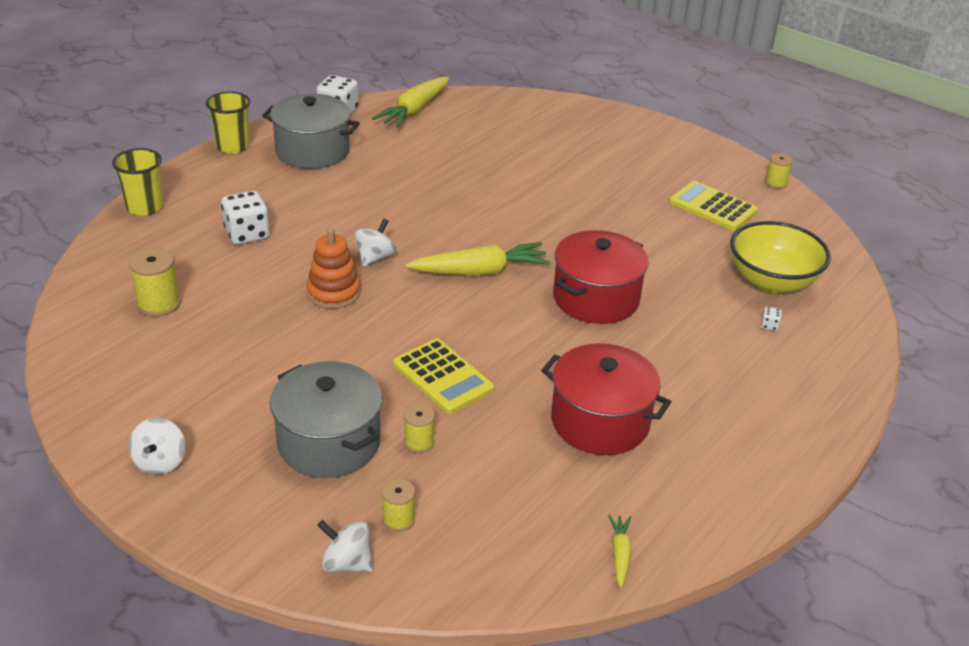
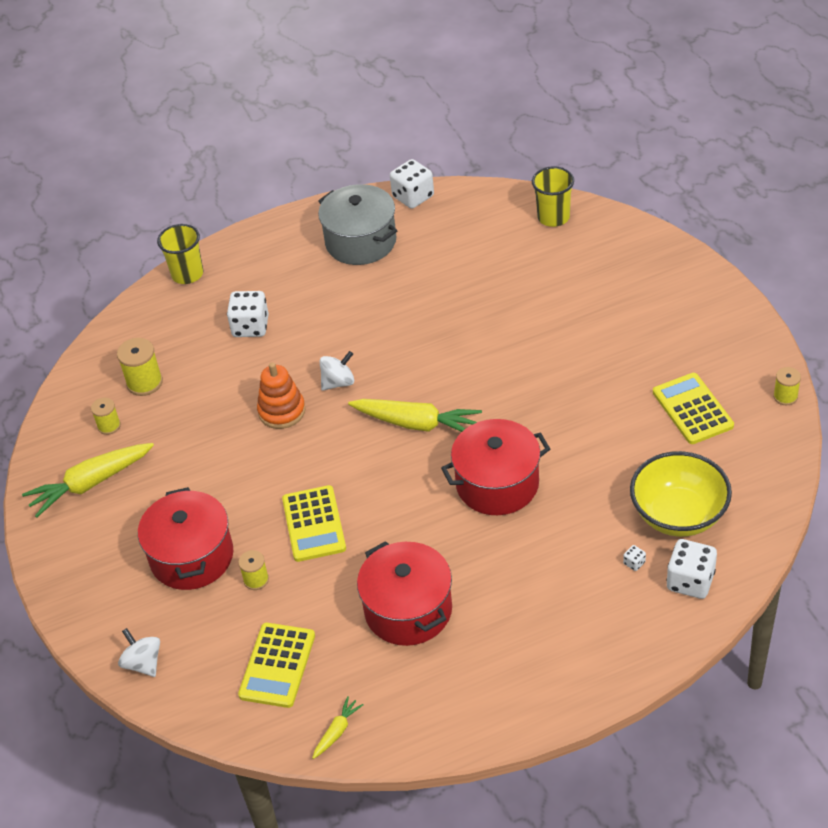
camera: 35 degrees right, 10 degrees up
(160, 462) = (69, 533): white spinning top -> none
(233, 146) = (296, 219): yellow cup -> yellow cup (553, 217)
(329, 442) = (192, 556): grey pot -> red pot
(398, 519) = (199, 641): yellow spool -> yellow spool (109, 426)
(414, 111) = (486, 210): yellow carrot -> yellow carrot (90, 484)
(505, 514) = (277, 665): none -> yellow calculator
(827, 326) = (690, 581): none -> white dice

